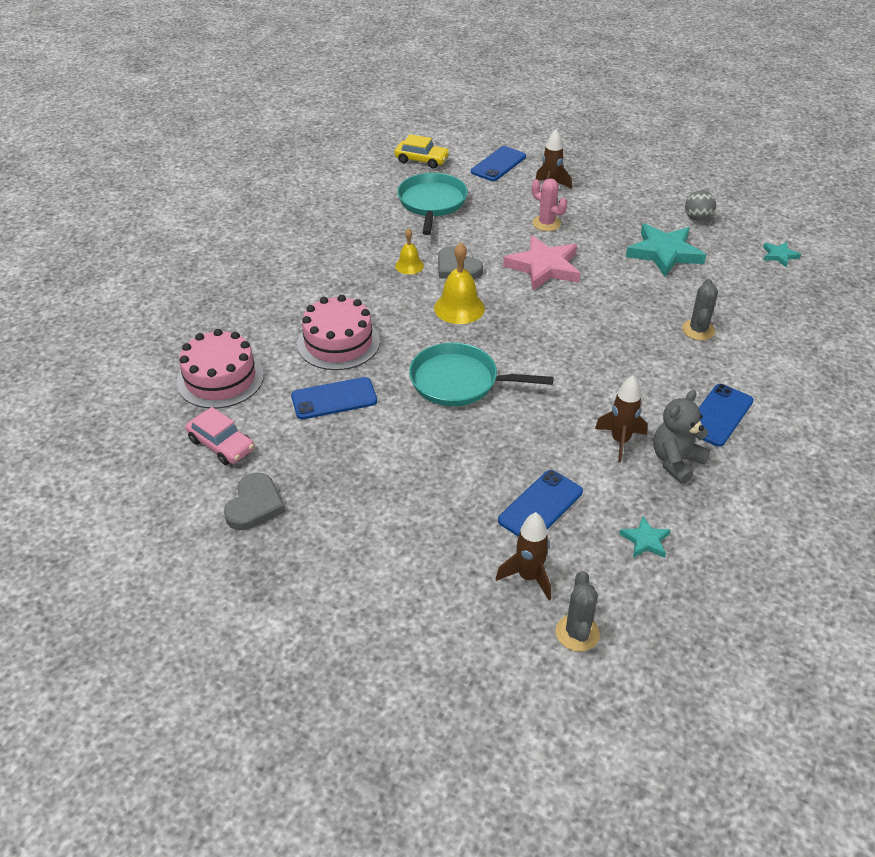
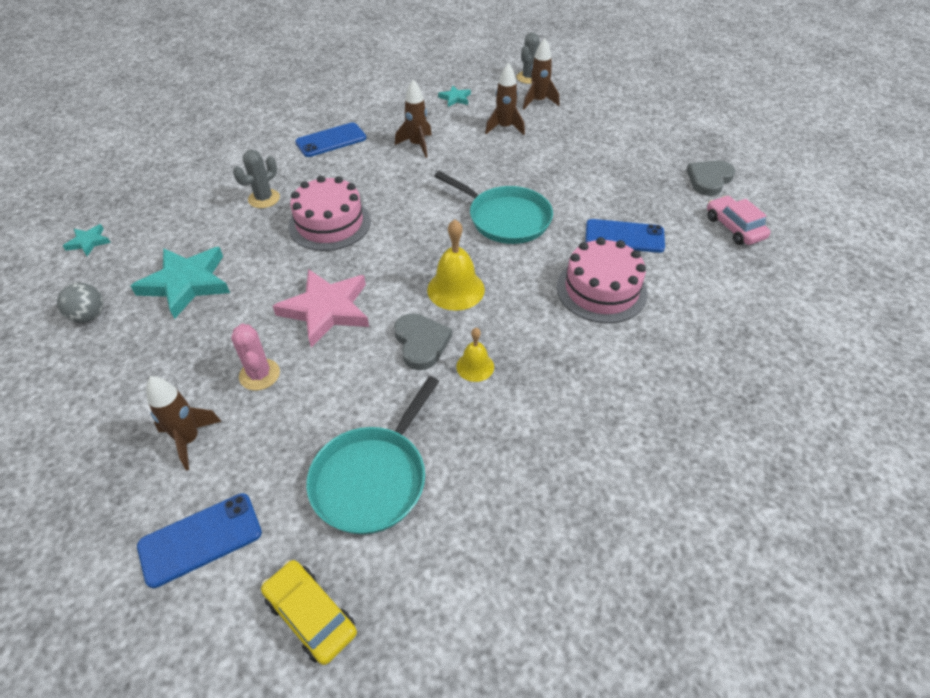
camera: 155 degrees left, 5 degrees up
(220, 378) = (733, 288): pink cake -> pink cake (329, 223)
(540, 506) = (505, 128): blue phone -> brown rocket
(676, 461) = (393, 125): grey teddy bear -> none

